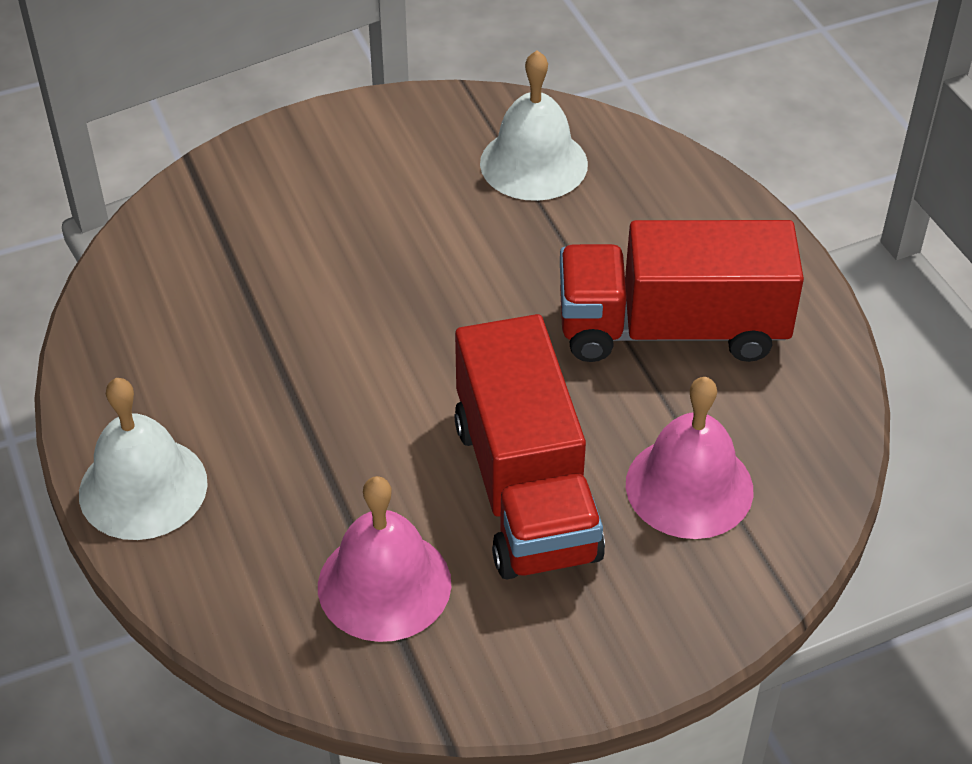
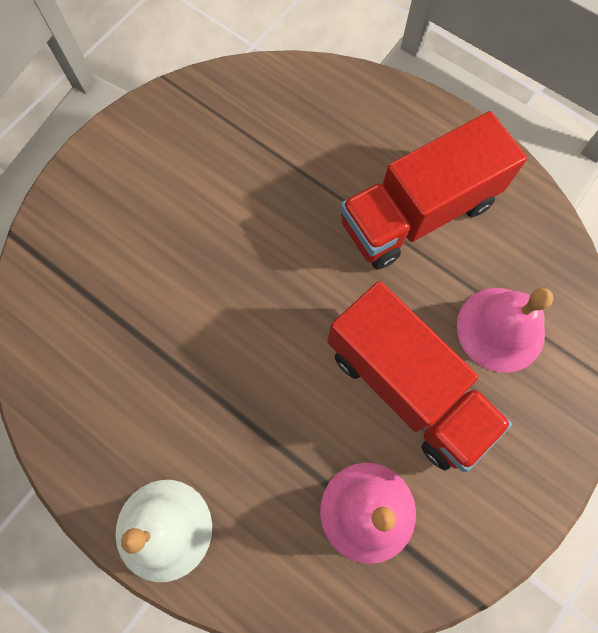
camera: 30 degrees left, 25 degrees up
(533, 163) = (253, 124): white bell -> none

